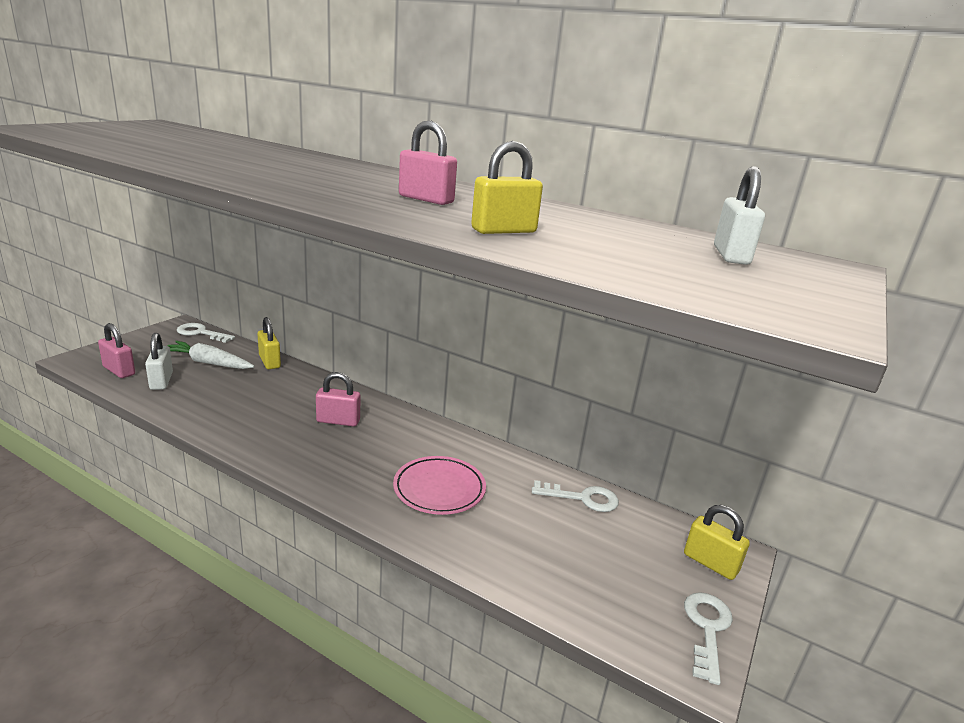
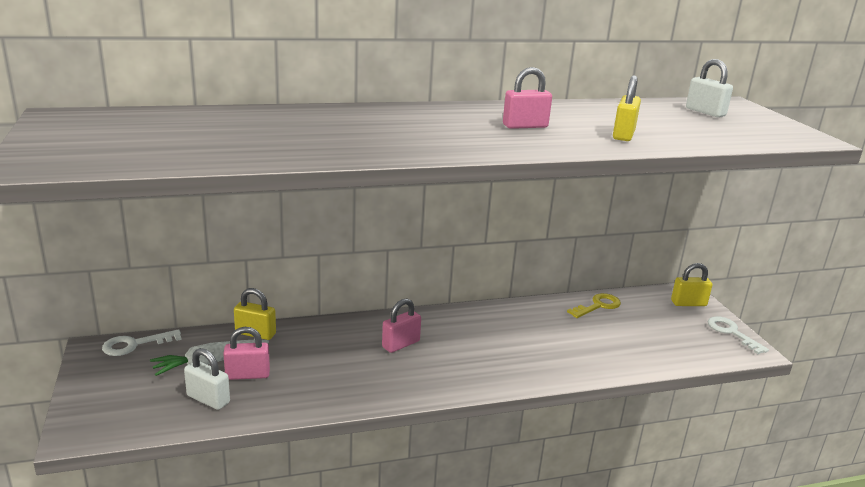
camera: 45 degrees left, 0 degrees up
(119, 371) = (147, 415): pink padlock -> pink padlock (247, 375)
(439, 489) = (535, 346): pink plate -> none
(582, 498) = (598, 306): white key -> yellow key

